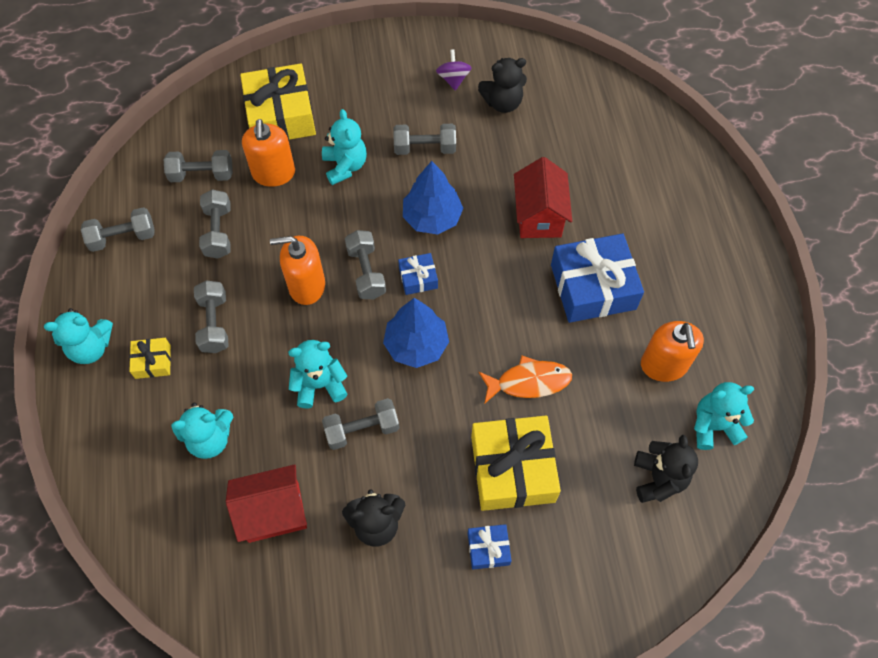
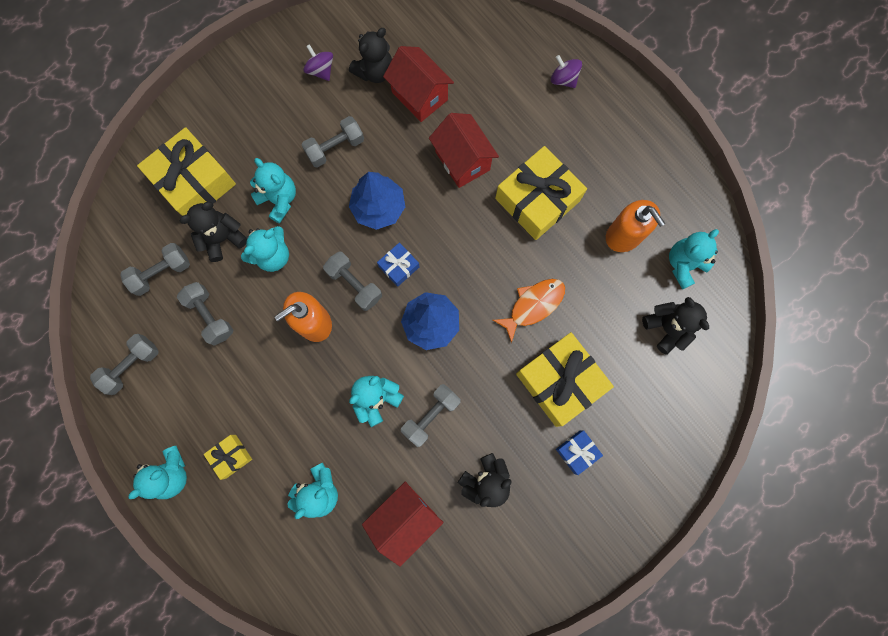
camera: 30 degrees left, 15 degrees up
(214, 324) = (260, 396): grey dumbbell -> none
(274, 173) = (223, 238): orange soap dispenser -> black teddy bear
(308, 209) = (273, 255): none -> turquoise teddy bear
(532, 142) = (419, 96): none -> red house
(593, 287) = (537, 200): blue gift -> yellow gift
(685, 193) = (563, 79): none -> purple spinning top

